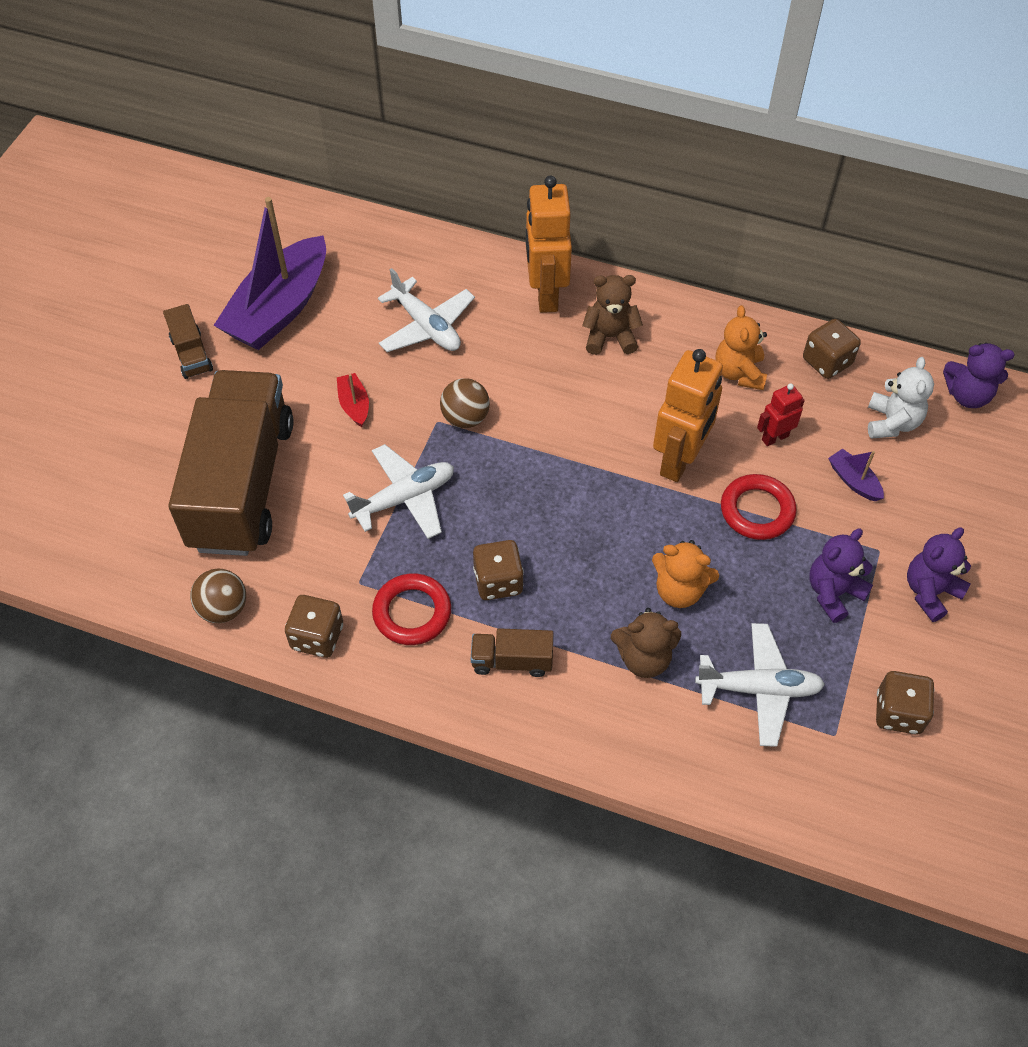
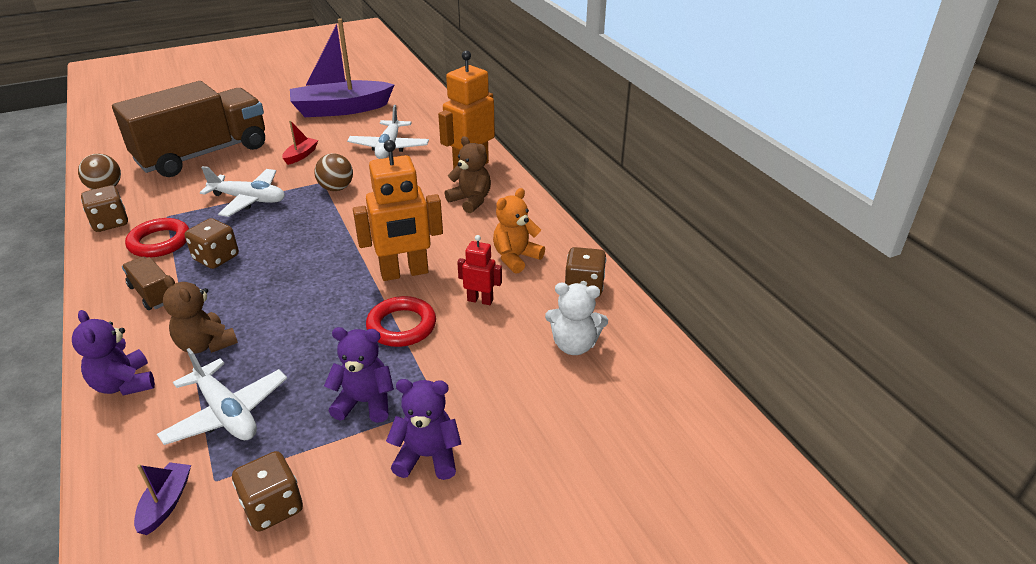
camera: 45 degrees right, 20 degrees down
(191, 354) = (278, 105): brown truck -> none
(679, 590) = (285, 329): orange teddy bear -> none
(853, 481) = (490, 356): purple boat -> purple boat (166, 503)
(891, 422) = (574, 345): white teddy bear -> white teddy bear turned 45 degrees clockwise
(967, 395) = (661, 369): purple teddy bear -> purple teddy bear (124, 384)

